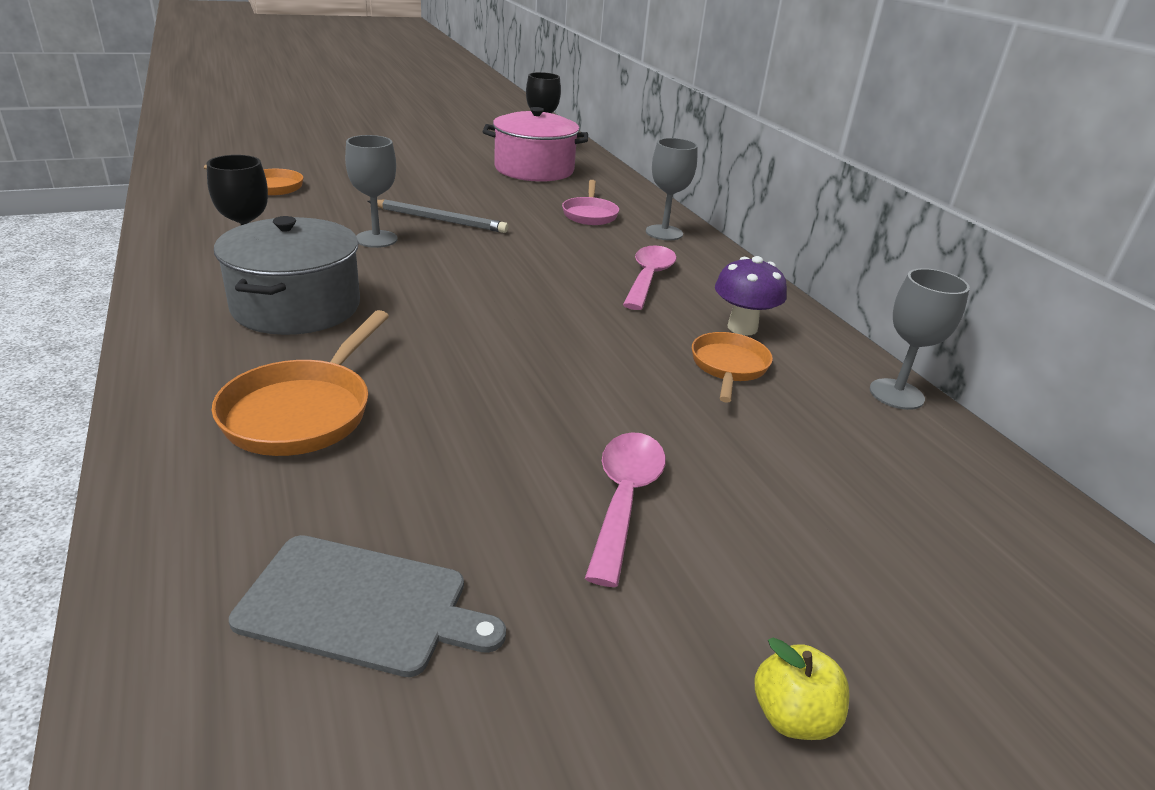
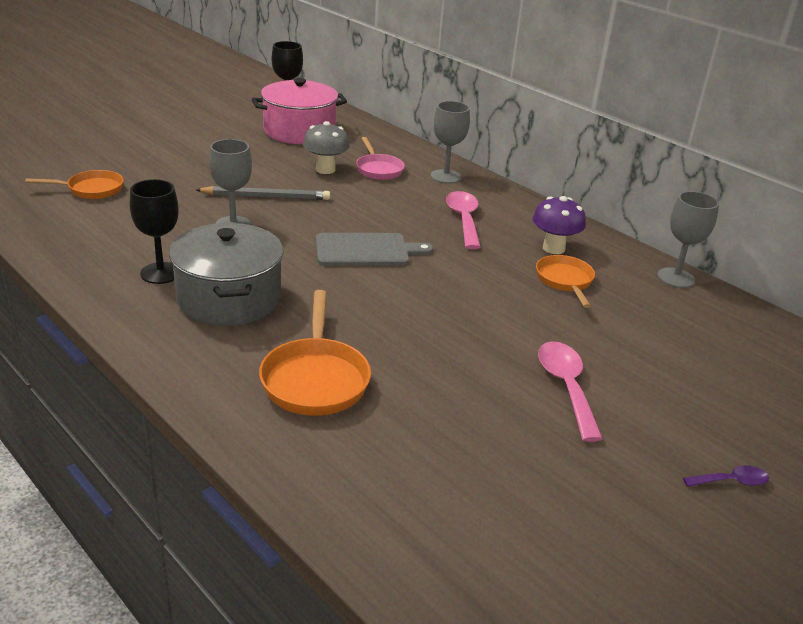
camera: 20 degrees left, 0 degrees up
(361, 605) = (468, 490): grey cutting board -> grey cutting board (366, 250)
(529, 206) = (325, 169): none -> grey mushroom
(792, 716) = (731, 481): yellow apple -> purple spoon

